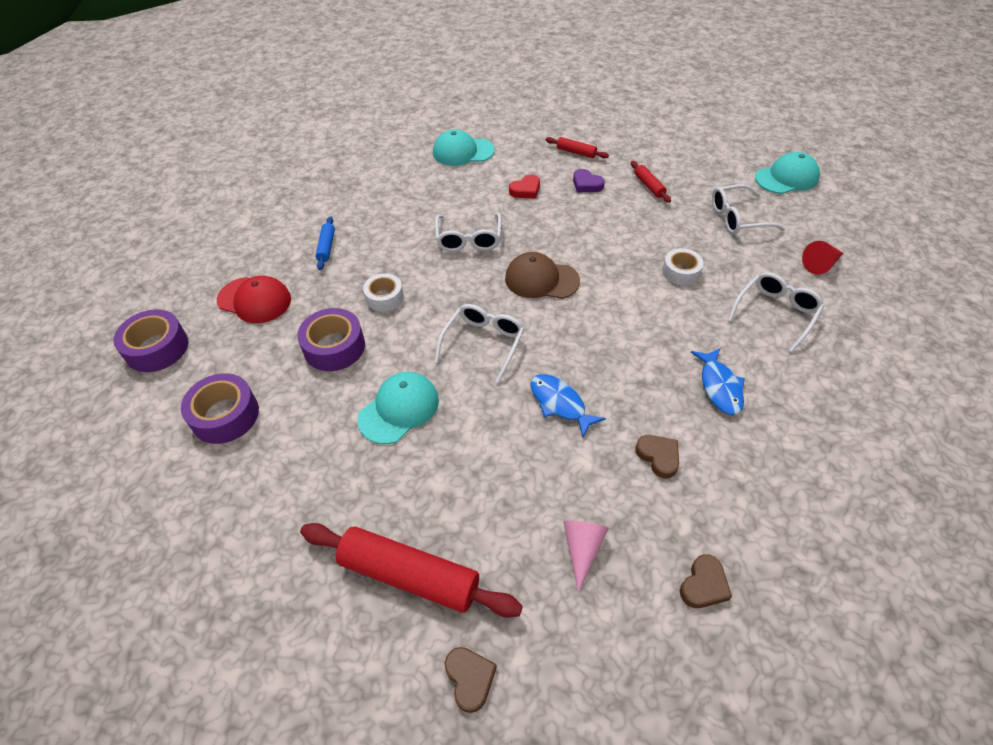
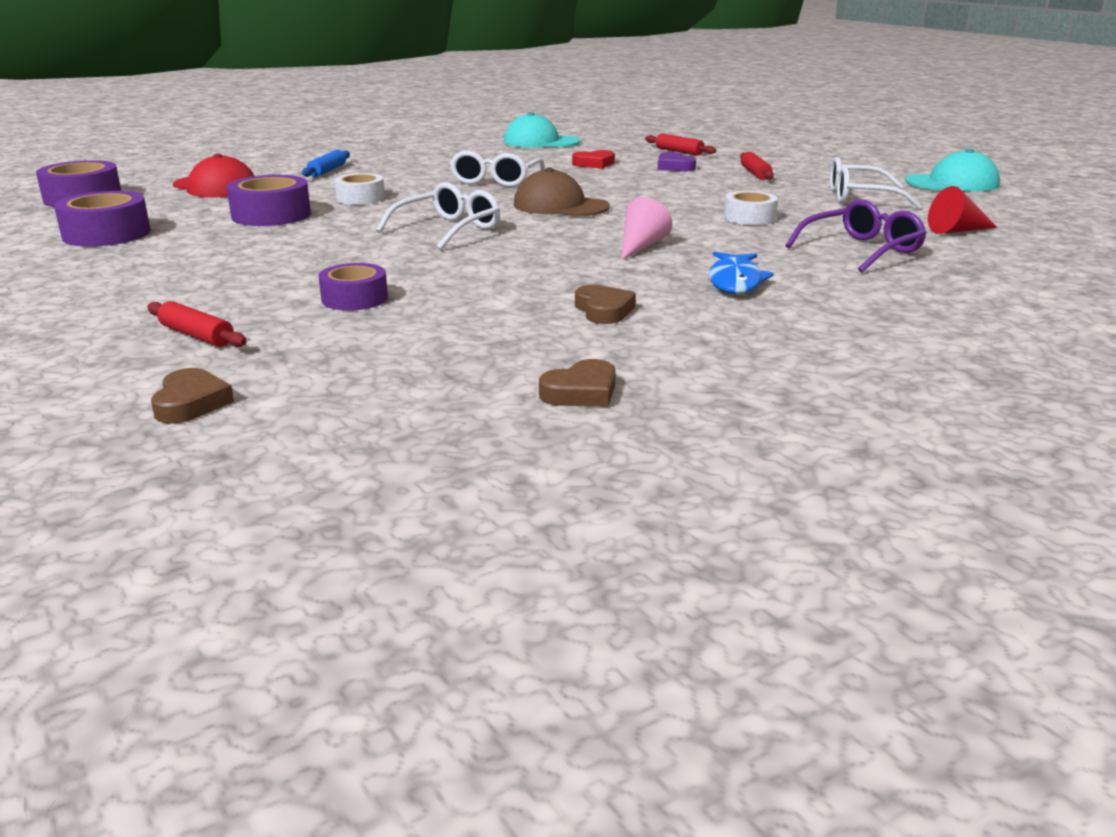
camera: 15 degrees right, 25 degrees down
(399, 409) = (303, 251): turquoise cap -> none
(410, 575) = (197, 336): red rolling pin -> red rolling pin, size x0.48
(484, 483) = (354, 298): none -> purple tape
(560, 403) = (505, 268): blue fish -> none
(582, 549) = (435, 349): pink cone -> pink cone (641, 246)
(775, 313) = (861, 250): white glasses -> purple glasses

